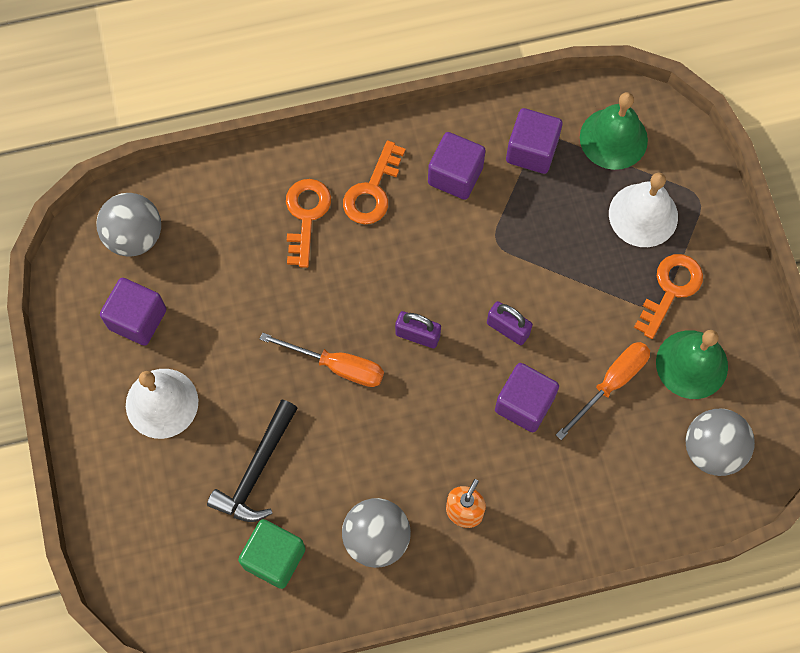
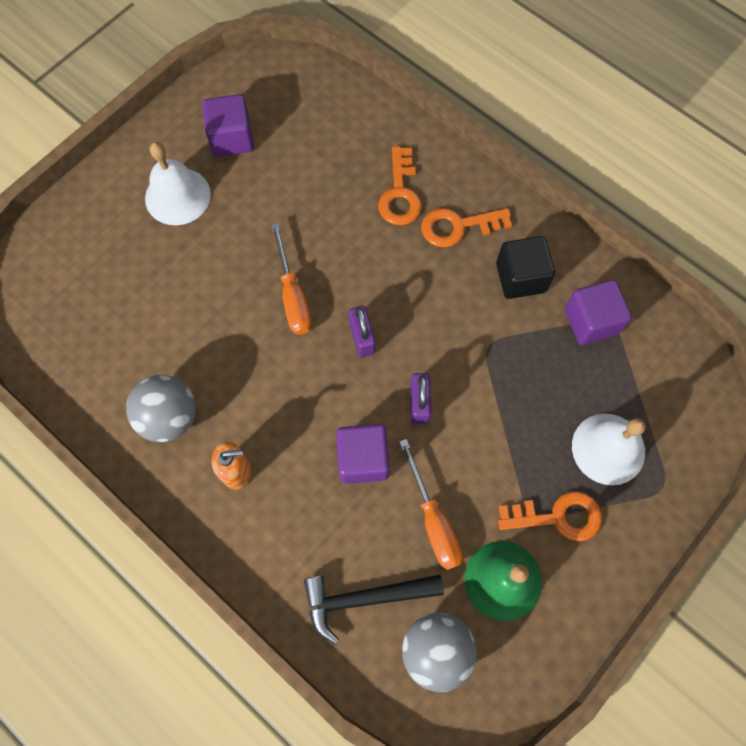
camera: 55 degrees right, 0 degrees up
(134, 236) = (294, 95): grey ball -> none
(256, 470) = (168, 294): black hammer -> black hammer (364, 598)
(274, 558) = (106, 352): green cube -> none
(306, 215) = (400, 194): orange key -> orange key turned 120 degrees clockwise
(455, 175) = (520, 277): purple cube -> black cube
(611, 384) = (433, 520): orange screwdriver -> orange screwdriver turned 60 degrees clockwise
(613, 138) = (657, 379): green bell -> none

